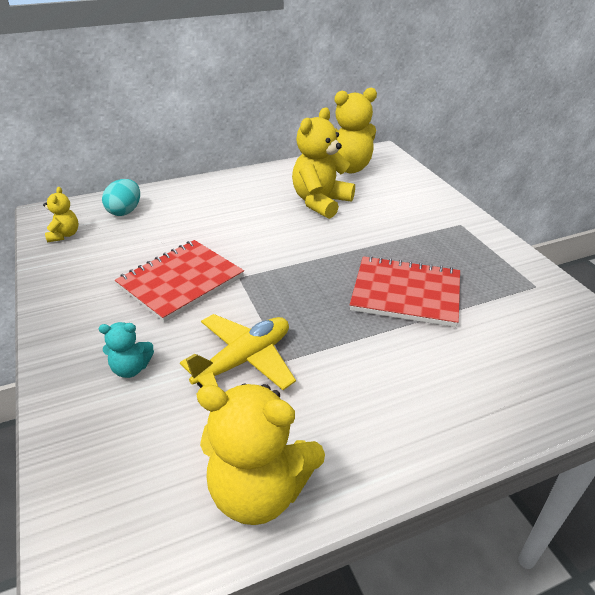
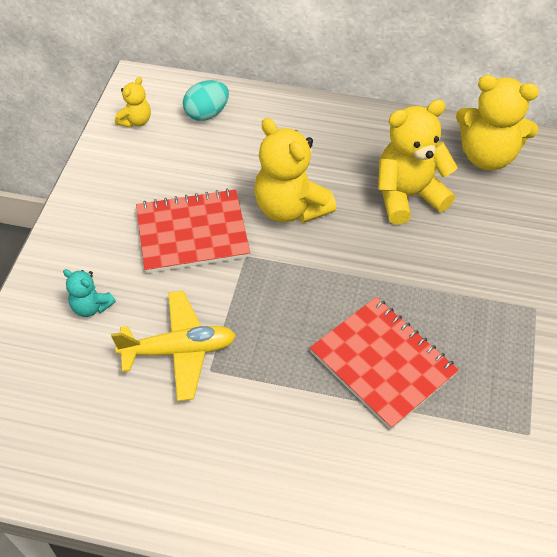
camera: 35 degrees right, 15 degrees up
(259, 490) = (101, 471): yellow teddy bear -> yellow teddy bear (290, 208)

